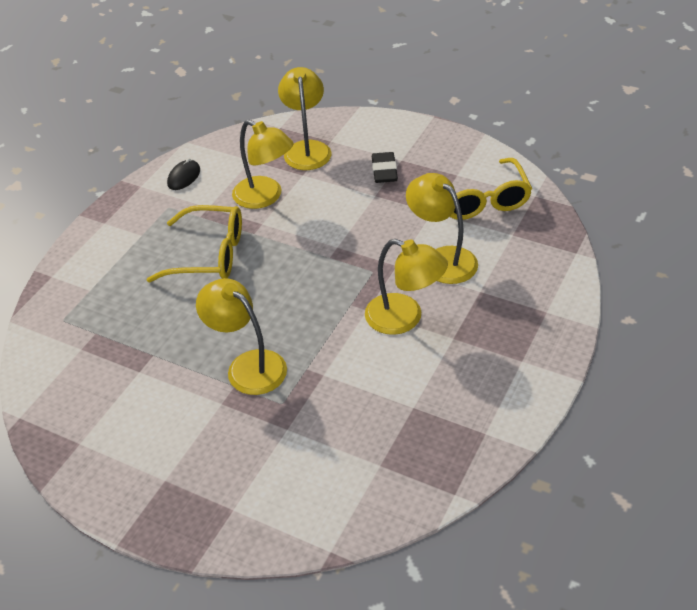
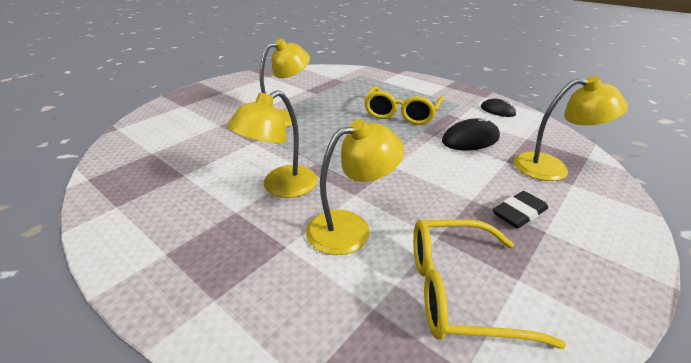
camera: 100 degrees right, 10 degrees down
(265, 197) = (470, 139): yellow lamp -> black mouse
(384, 171) = (519, 213): black eraser -> black eraser turned 45 degrees counterclockwise

